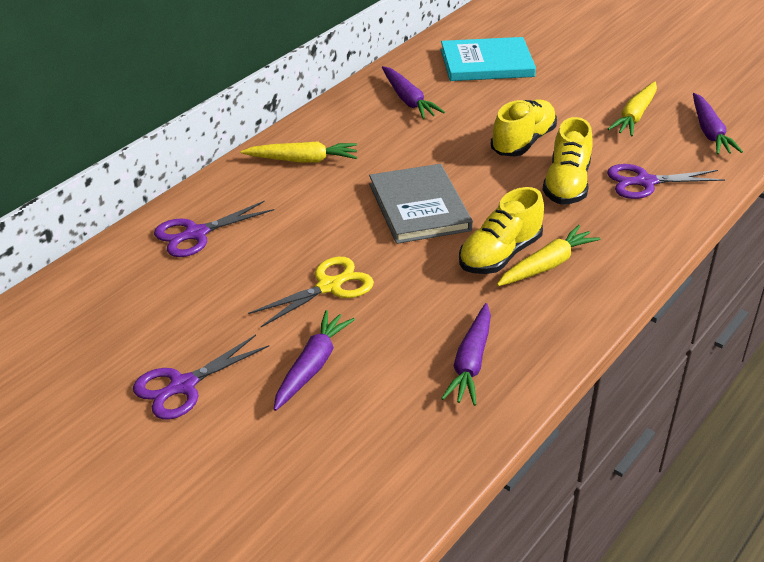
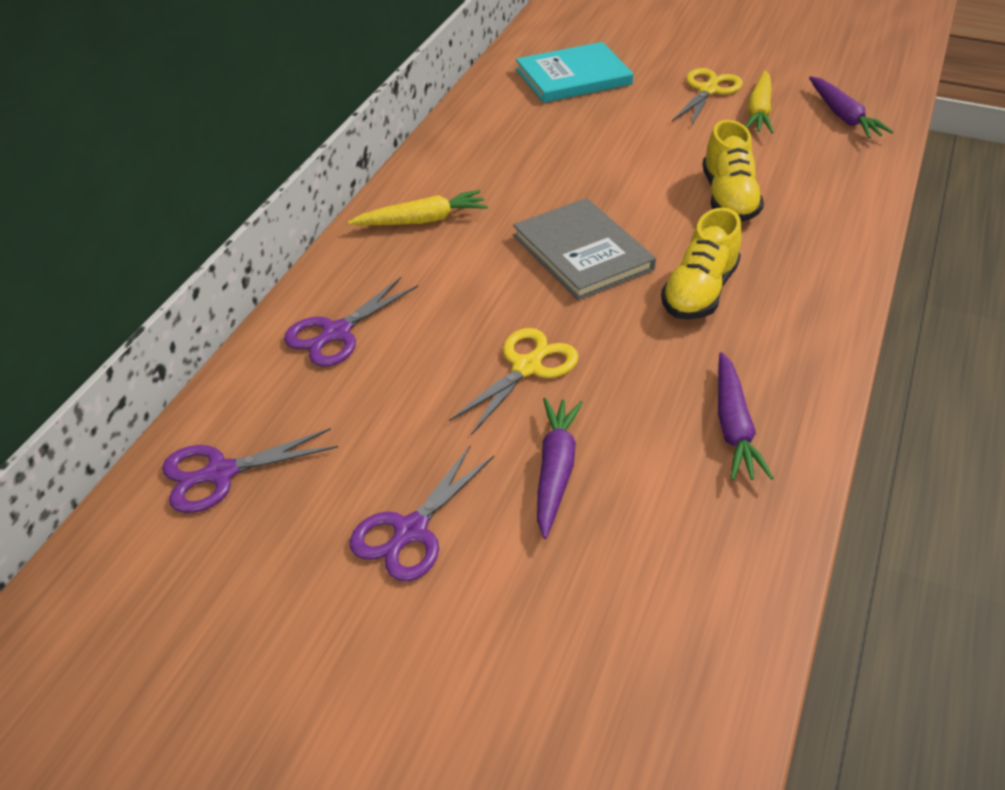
camera: 15 degrees left, 5 degrees up
(408, 100) = (508, 131): purple carrot -> none
(523, 142) = (657, 158): yellow shoe -> none
(547, 265) = (756, 294): yellow carrot -> none
(599, 91) = (708, 90): none -> yellow scissors
(644, 182) = (808, 182): purple scissors -> purple scissors (220, 474)

